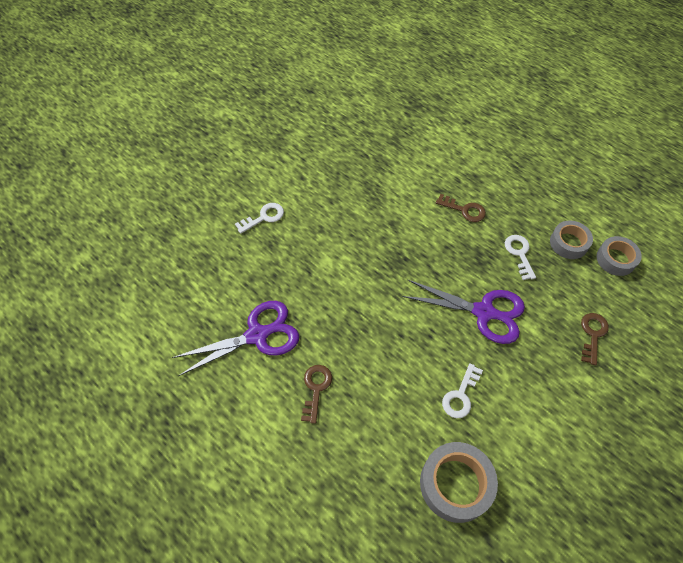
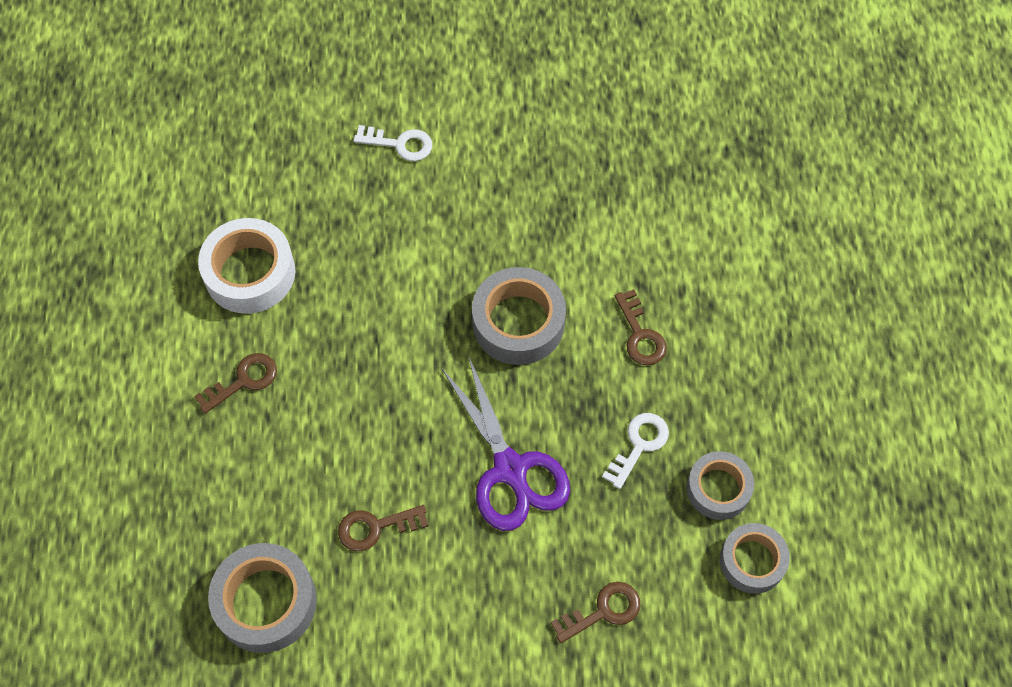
camera: 45 degrees right, 5 degrees up
(258, 335) = (250, 273): purple scissors -> white tape
(410, 248) = (518, 322): none -> grey tape
(460, 395) = (375, 527): white key -> brown key

